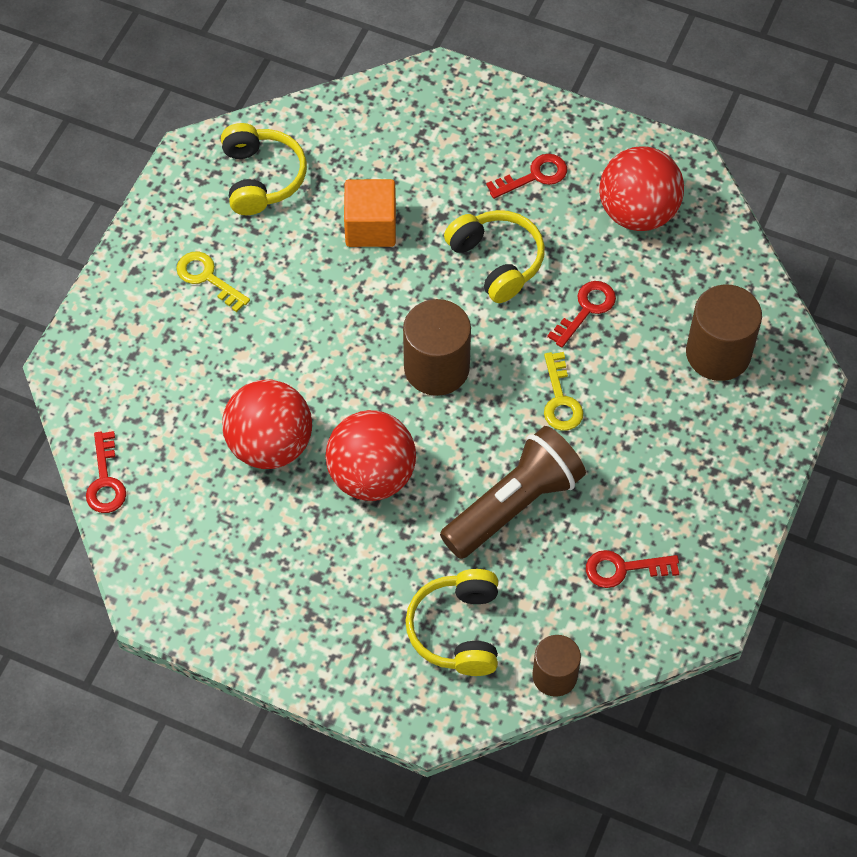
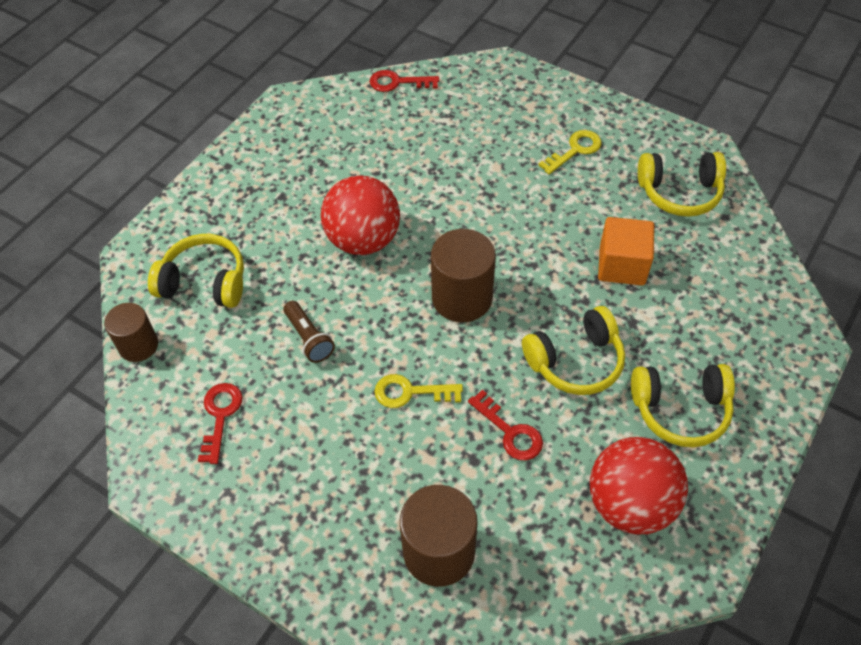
camera: 100 degrees right, 5 degrees down
(270, 445) = (407, 177): red ball -> none
(514, 505) = (309, 338): brown flashlight -> brown flashlight, size x0.50
(534, 176) = (680, 410): red key -> yellow headphones

